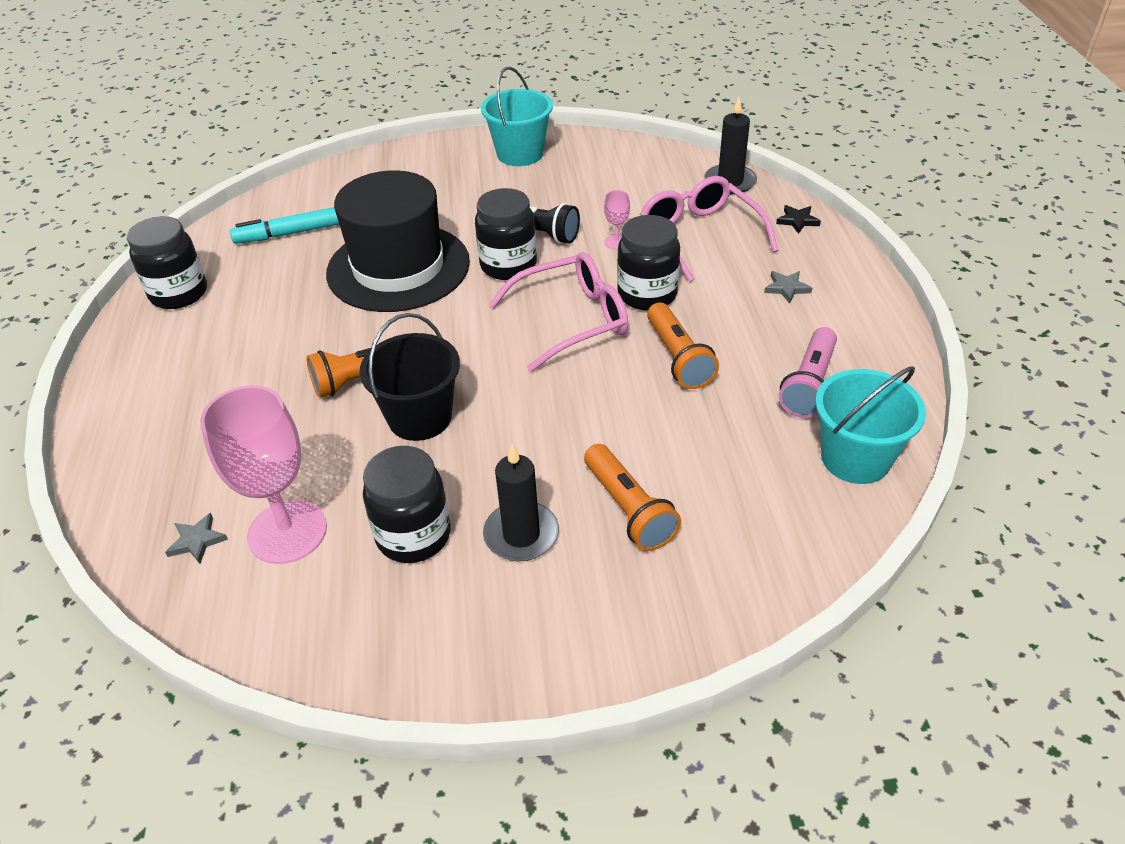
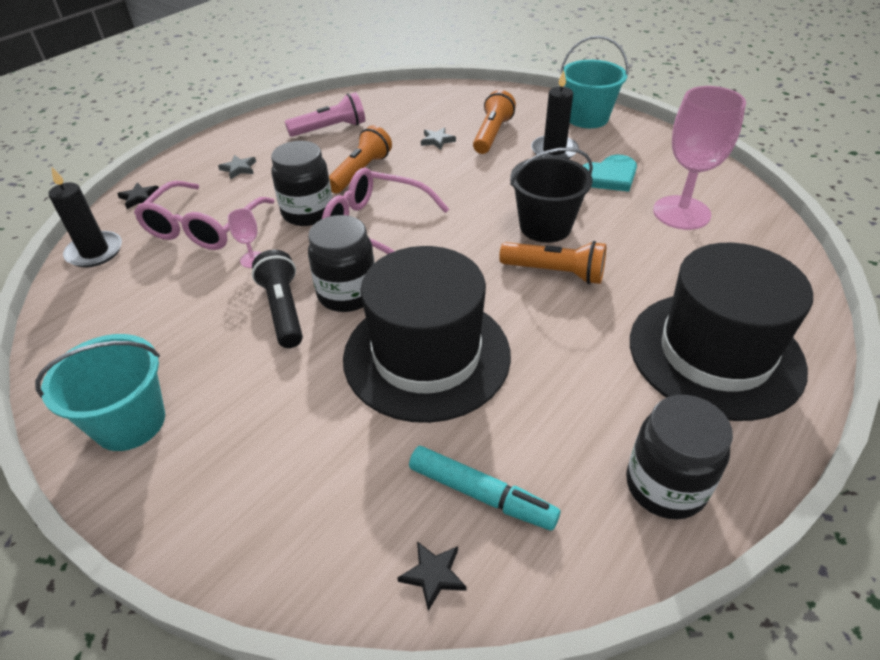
camera: 135 degrees left, 0 degrees up
(179, 391) = (715, 353): none -> black hat
(197, 541) = (744, 237): grey star -> grey star (437, 140)
(283, 200) = (433, 575): none -> black star
(413, 535) = (609, 176): black jar -> turquoise heart
(855, 458) = (370, 101): turquoise bucket -> turquoise bucket (587, 118)

